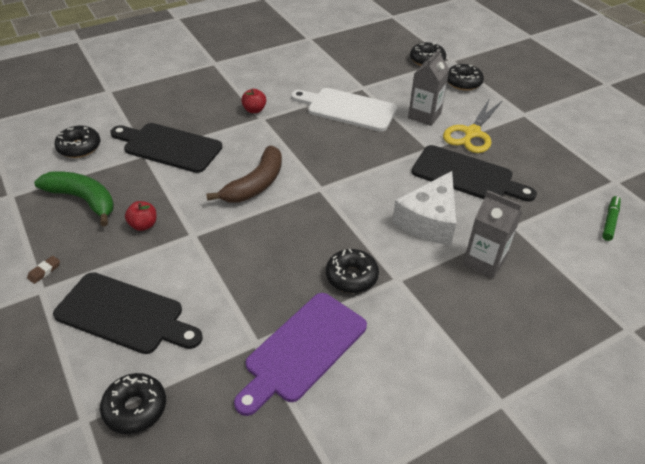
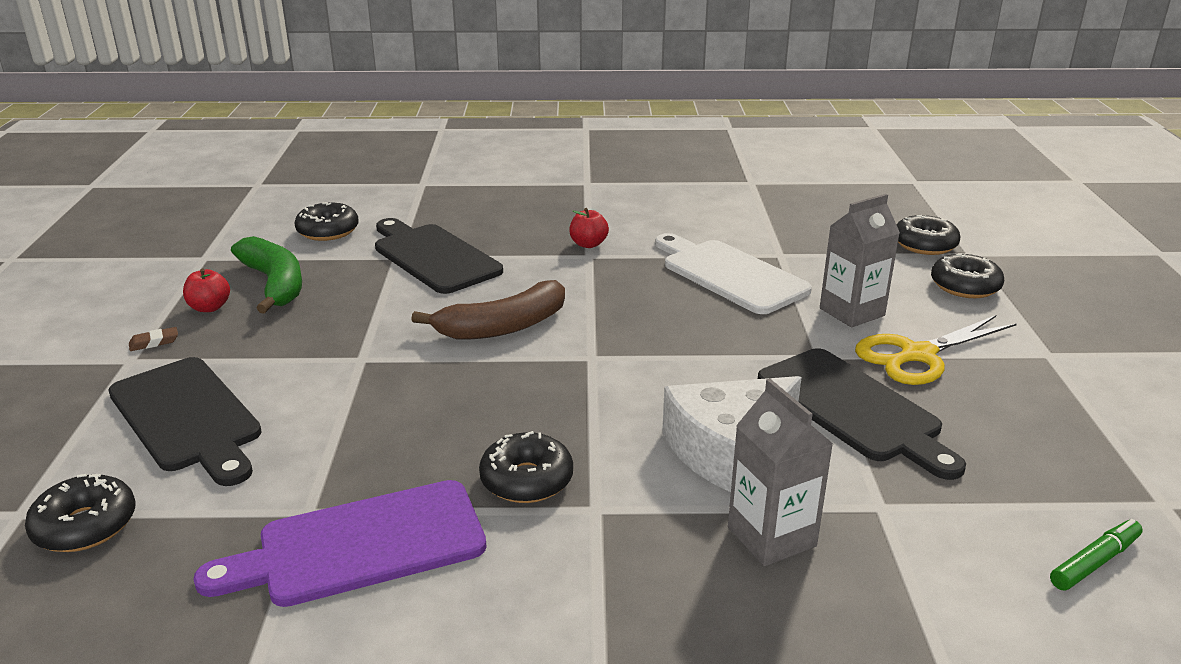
camera: 30 degrees right, 15 degrees down
(143, 225) = (313, 330): red apple -> red apple (209, 307)

